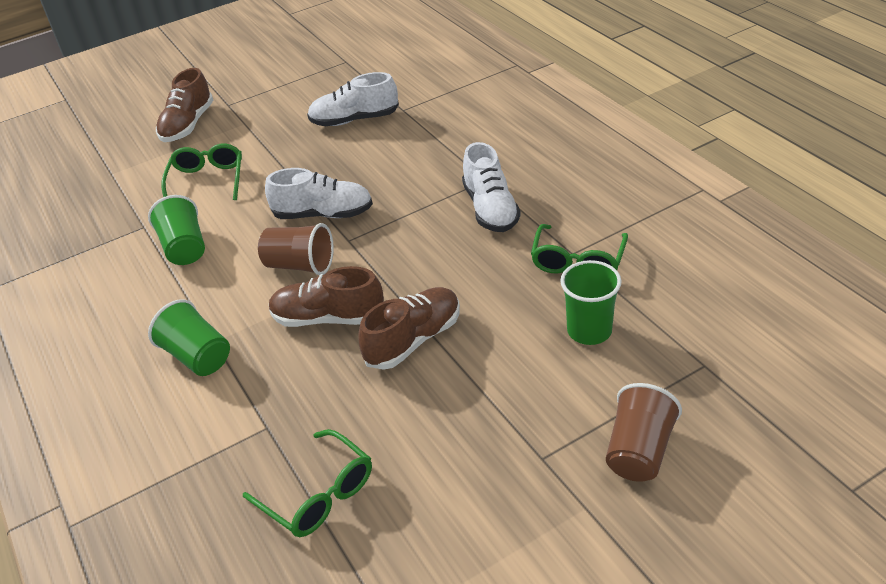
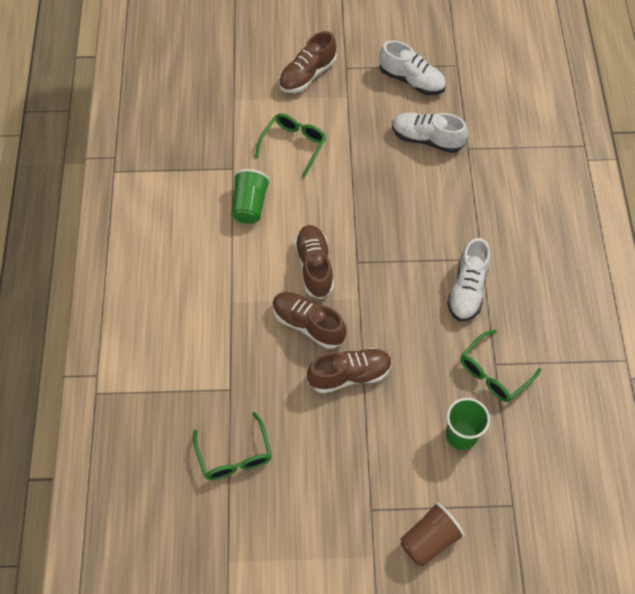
camera: 25 degrees right, 20 degrees up
(197, 356) = (216, 308): green cup -> none
(300, 265) = (314, 267): brown cup -> brown shoe
(323, 214) = (354, 227): white shoe -> white shoe (411, 80)

